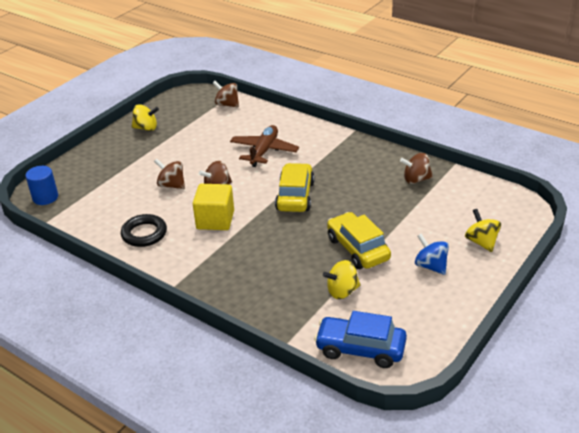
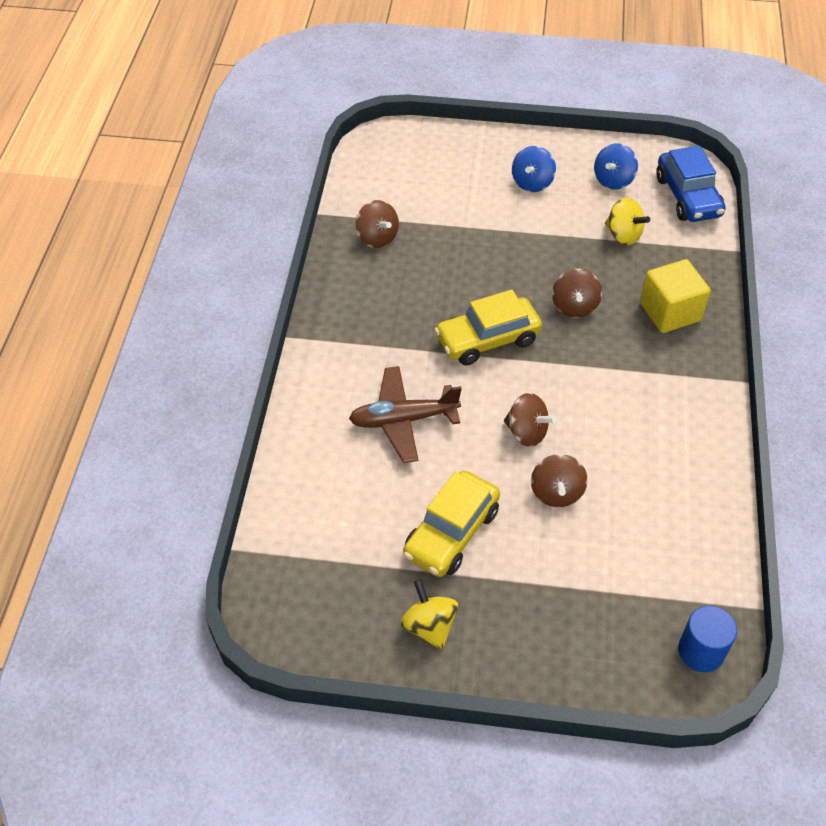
camera: 120 degrees left, 15 degrees up
(144, 234) = (676, 463): black ring -> none
(215, 220) = (593, 400): yellow cube -> yellow cube (670, 312)
(227, 104) = (289, 539): brown spinning top -> brown spinning top (574, 306)
(357, 249) = (547, 246): yellow car -> yellow car (451, 533)
(407, 312) = (613, 180): none -> blue spinning top
(481, 242) = (464, 157): yellow spinning top -> none

